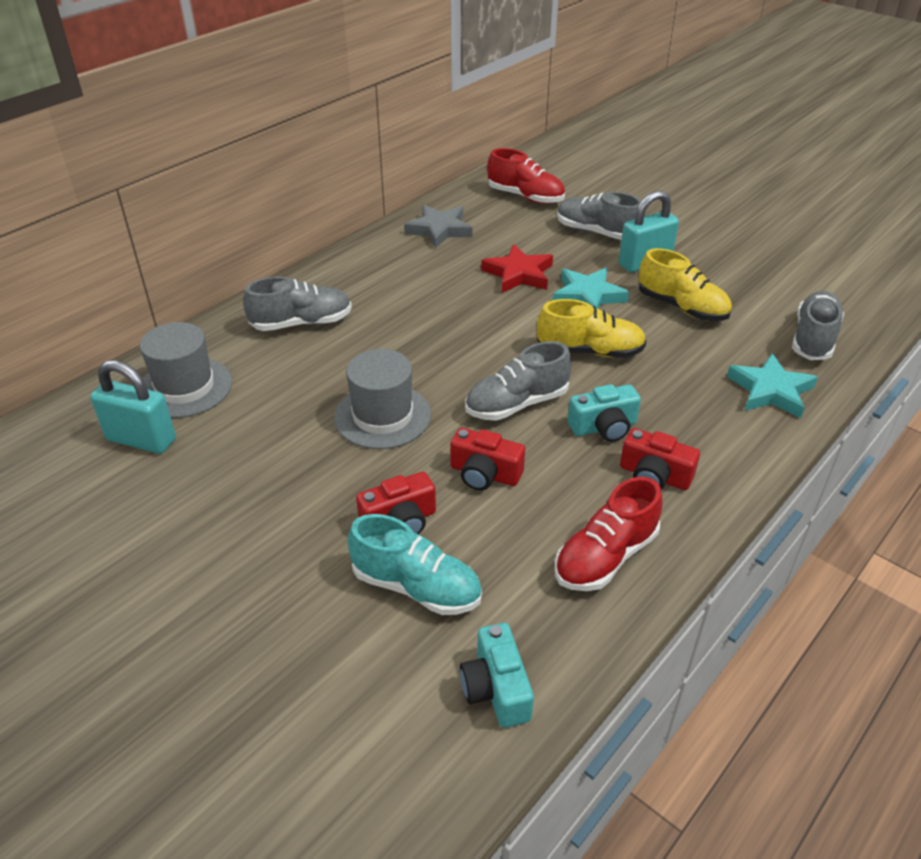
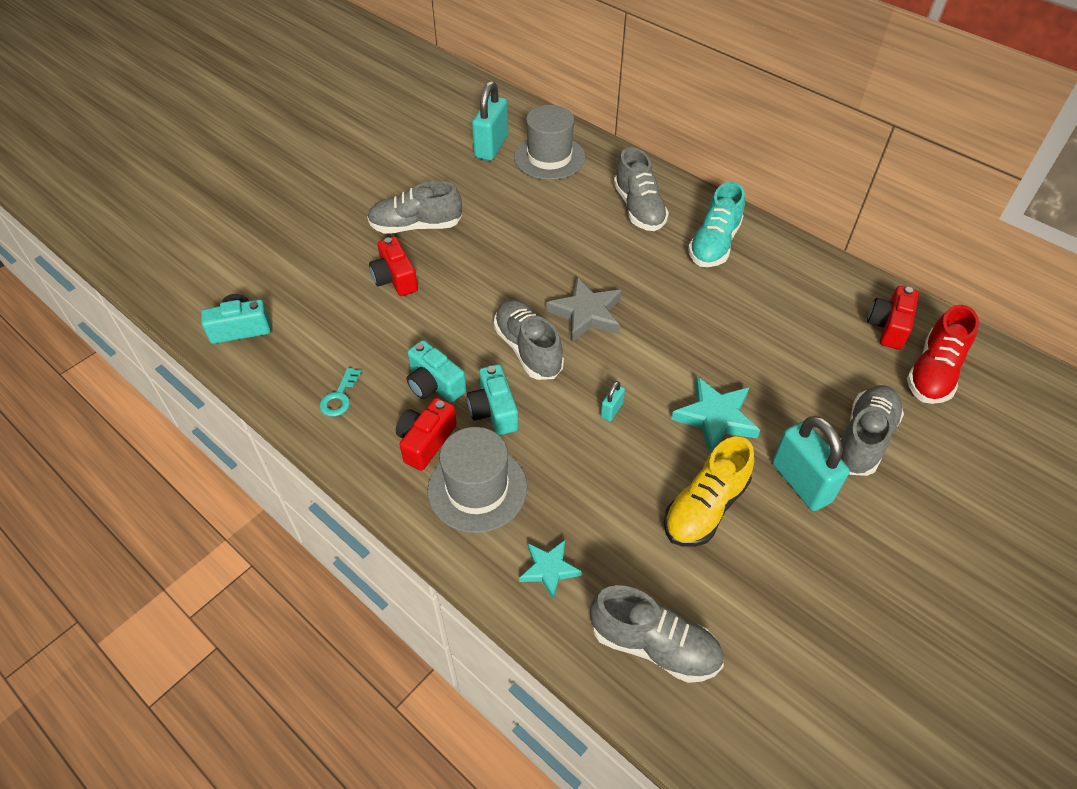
camera: 90 degrees right, 10 degrees up
(297, 507) = (416, 226): none -> grey shoe
(382, 416) = (513, 264): grey hat -> grey hat (477, 489)
(416, 587) = (332, 289): turquoise shoe -> turquoise shoe (714, 244)
(439, 230) = (827, 294): grey star -> grey star (586, 313)
(484, 474) = (440, 326): red camera -> red camera (888, 327)
(519, 274) = (749, 359): red star -> none
(574, 474) = (434, 384): none -> turquoise camera
(589, 351) = (611, 410): yellow shoe -> turquoise padlock
(605, 557) = (339, 397): red shoe -> turquoise key
(770, 390) = (549, 569): turquoise star -> turquoise star, size x0.63

